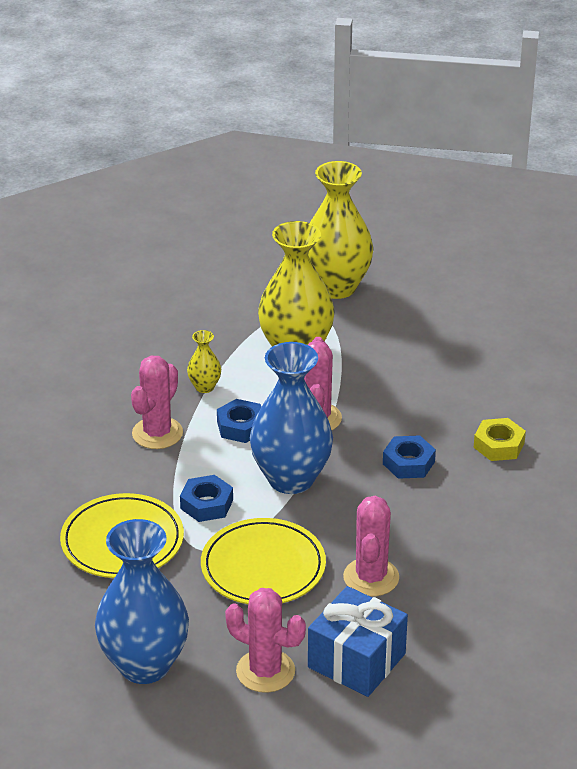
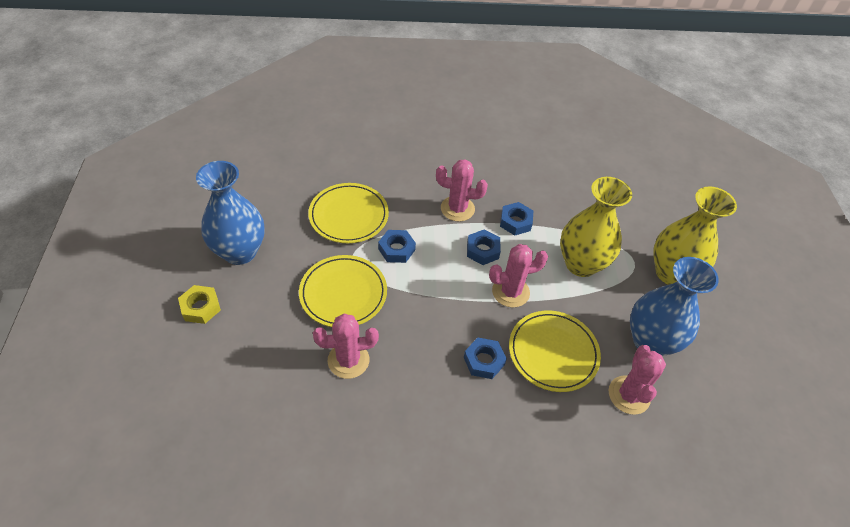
camera: 70 degrees right, 15 degrees up
(204, 387) = (515, 222): yellow vase -> blue nut
(265, 671) = (243, 316): pink cactus -> pink cactus (629, 395)
(291, 479) = (438, 290): blue vase -> blue vase (650, 341)
(356, 660) = (261, 367): blue gift -> none
(414, 406) = (553, 352): none -> yellow plate
(499, 445) = (531, 423): yellow nut -> yellow nut (201, 307)

